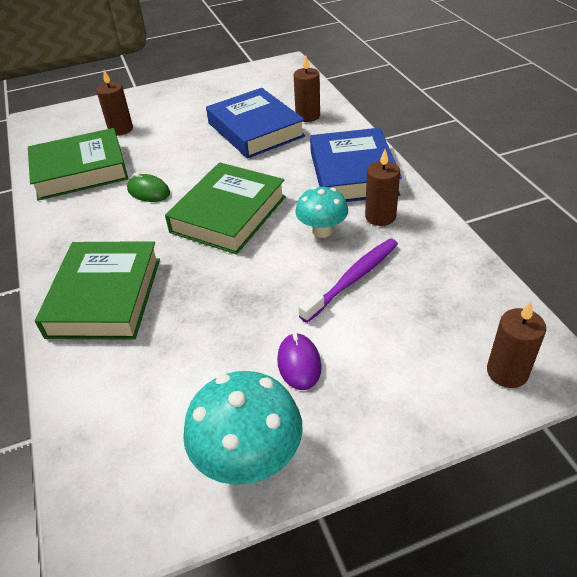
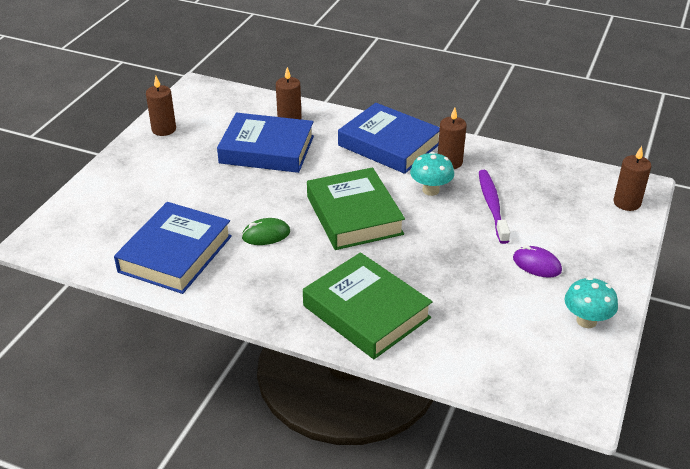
camera: 50 degrees left, 5 degrees down
(80, 171) = (175, 254): green book -> blue book
(121, 129) = (146, 206): brown candle -> brown candle (164, 129)
(249, 459) = (586, 321): turquoise mushroom -> turquoise mushroom, size x0.65

